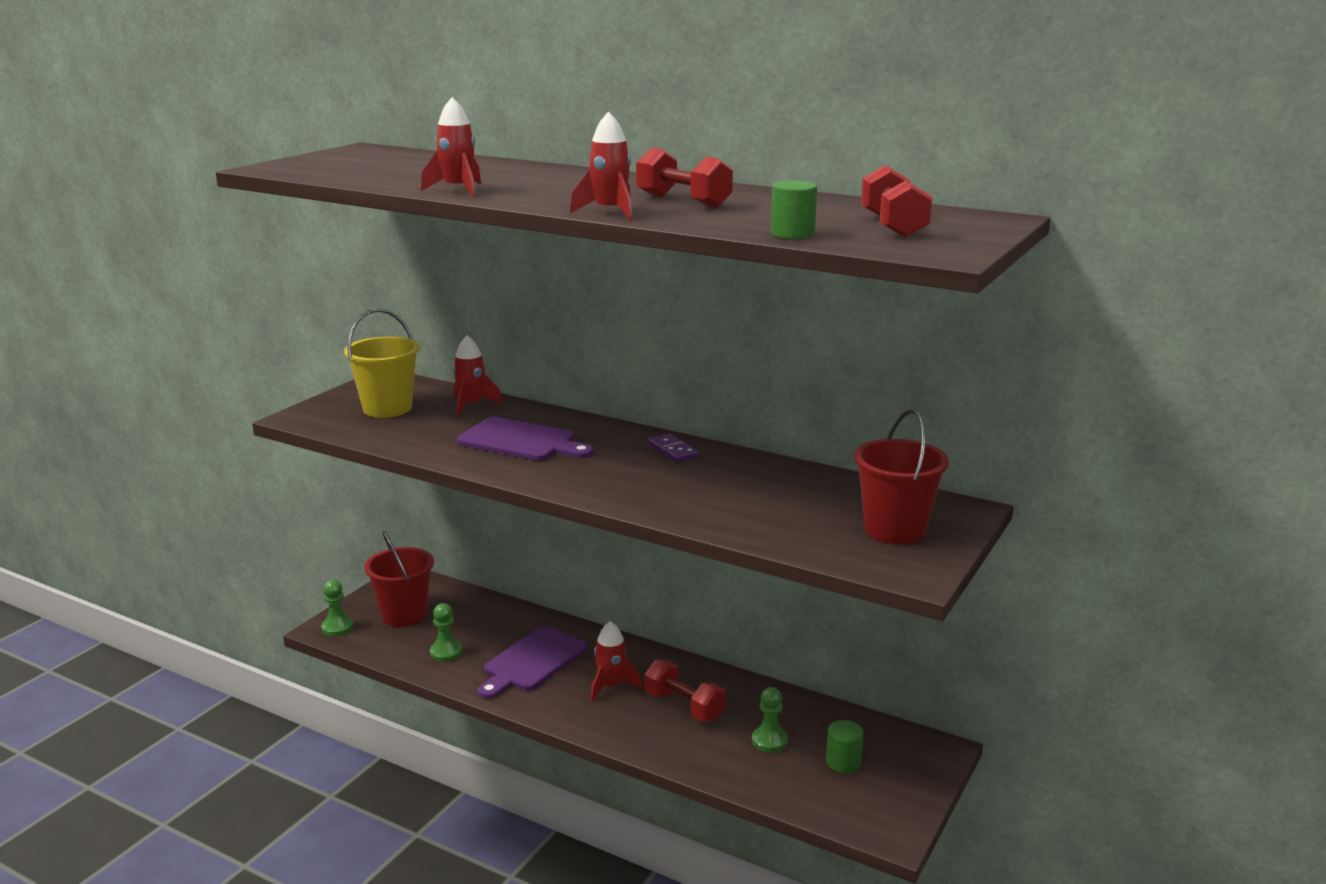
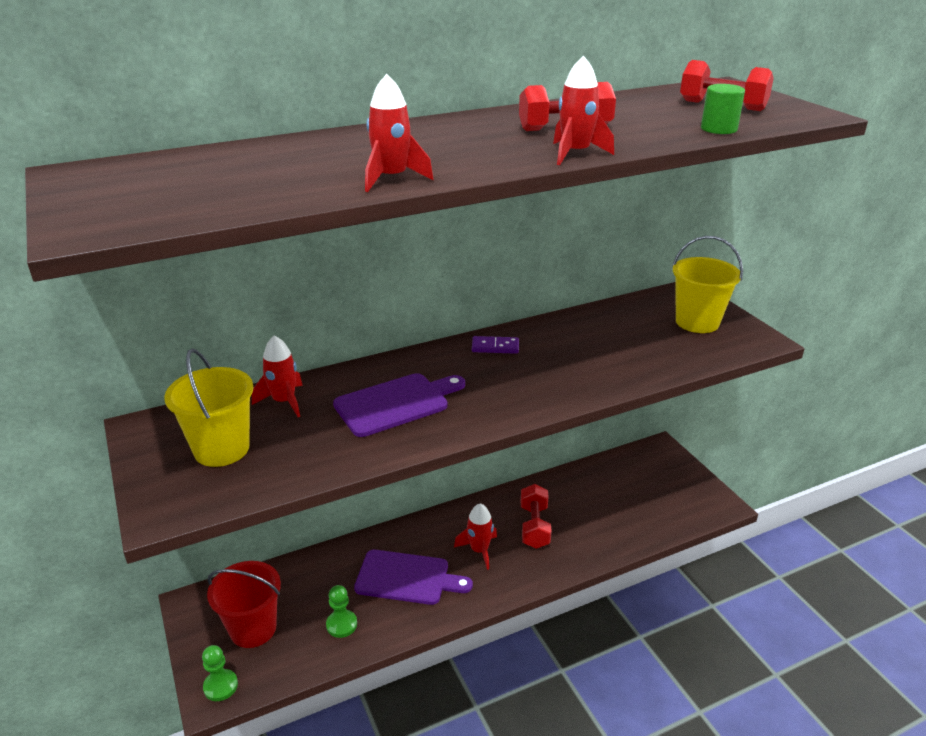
camera: 55 degrees left, 10 degrees up
(532, 661) = (407, 578): purple cutting board -> purple cutting board turned 60 degrees counterclockwise
(684, 707) = (534, 527): red dumbbell -> red dumbbell turned 75 degrees counterclockwise
(769, 741) = (602, 507): green pawn -> none
(843, 762) = (646, 489): green cylinder -> none
(895, 530) = (697, 322): red bucket -> yellow bucket

